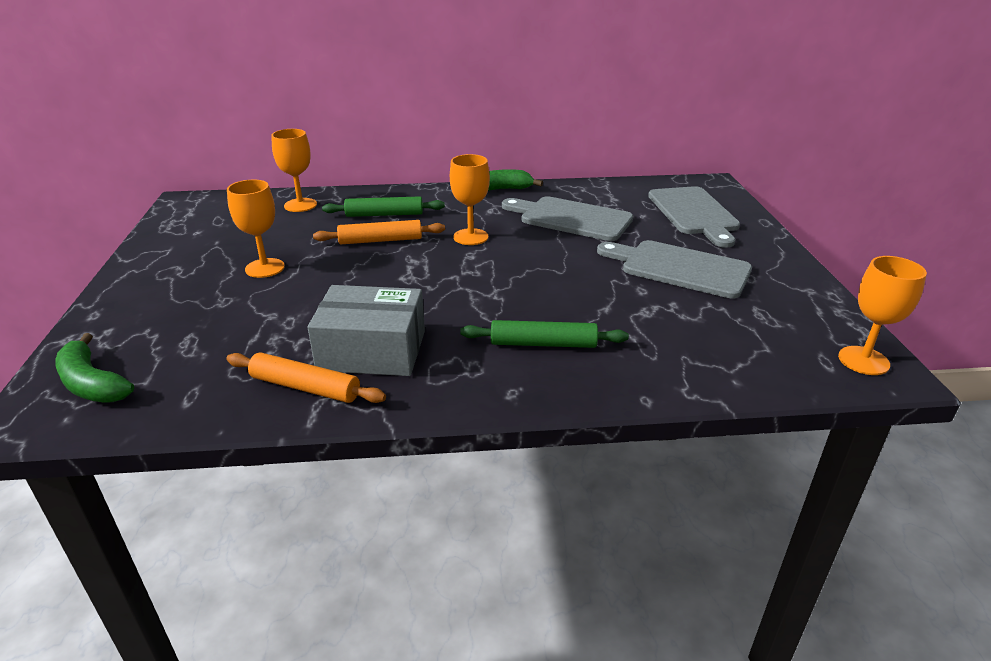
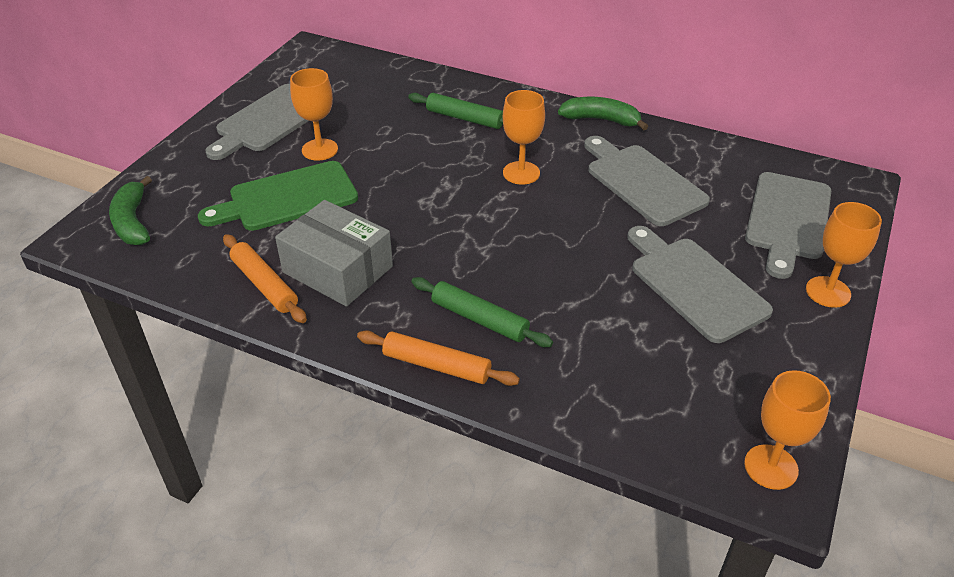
camera: 30 degrees right, 10 degrees up
(189, 260) = (269, 121): none -> grey cutting board
(265, 312) = (287, 198): none -> green cutting board
(300, 205) = (400, 83): orange goblet -> orange goblet (828, 292)
(380, 240) = (436, 150): orange rolling pin -> orange rolling pin (436, 365)

